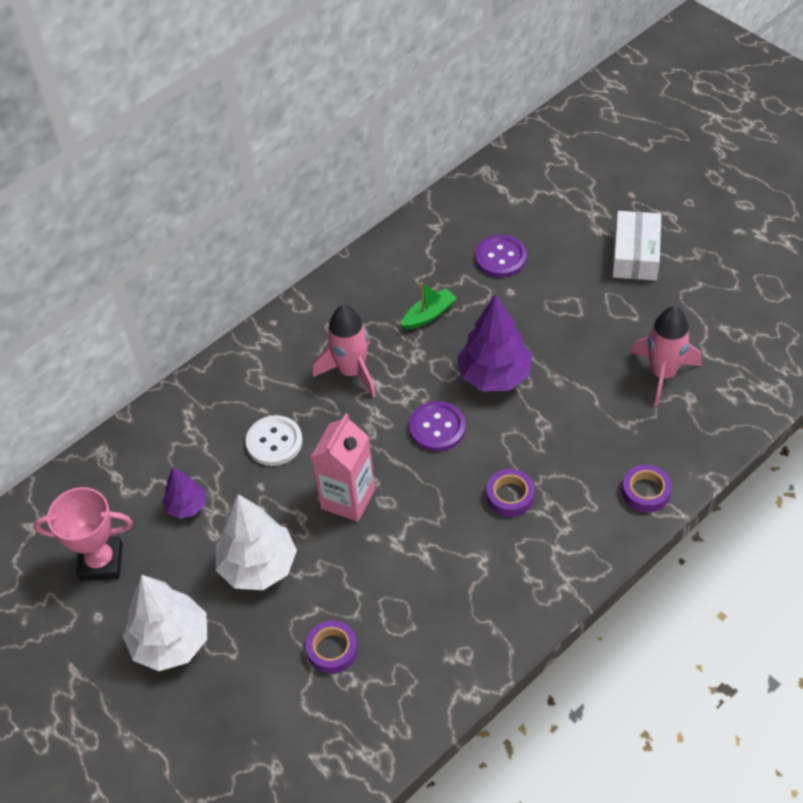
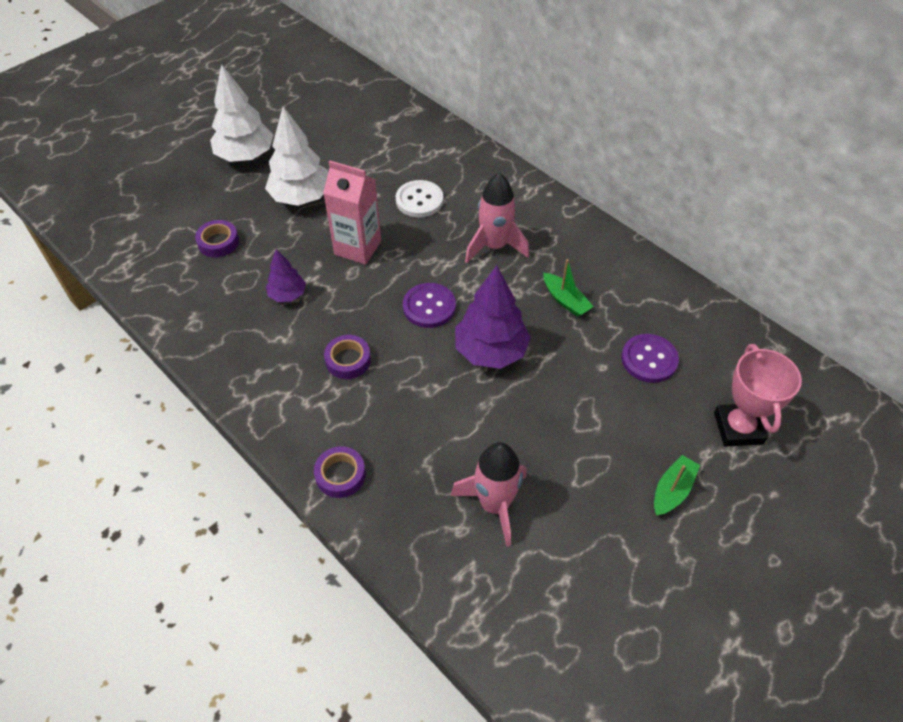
camera: 85 degrees right, 0 degrees up
(101, 562) = (319, 117): pink trophy -> pink trophy (738, 428)
(186, 506) = (361, 155): purple tree -> purple tree (287, 295)
(635, 255) = (672, 490): white box -> green boat

